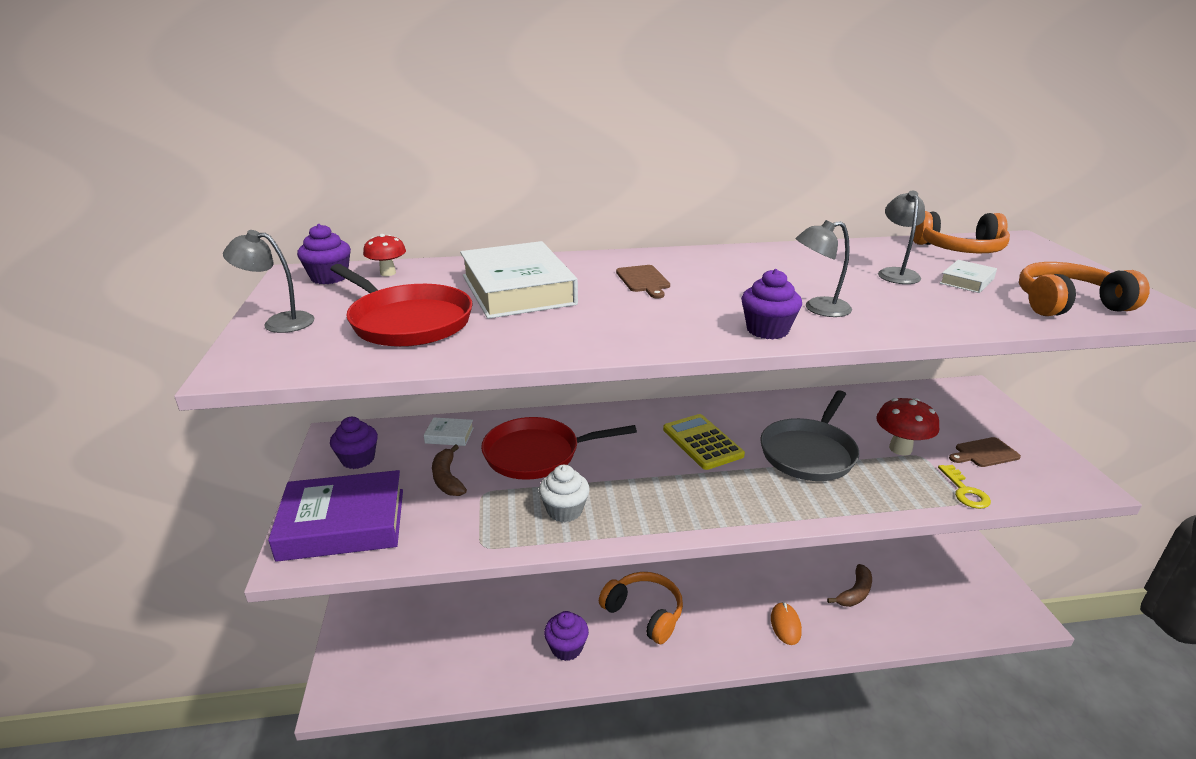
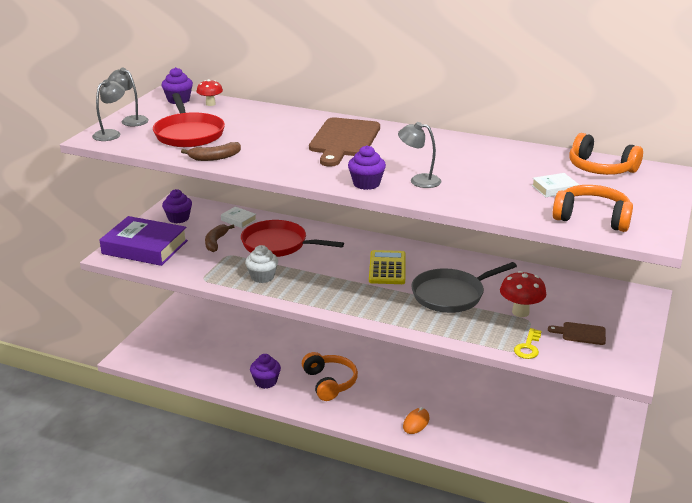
camera: 30 degrees right, 0 degrees up
(517, 290) = (265, 129): white book -> none
(643, 280) = (344, 140): brown cutting board -> brown cutting board, size x2.06
(855, 593) = (487, 425): brown banana -> brown banana (215, 157)
(896, 273) = (515, 173): grey lamp -> grey lamp (111, 134)

